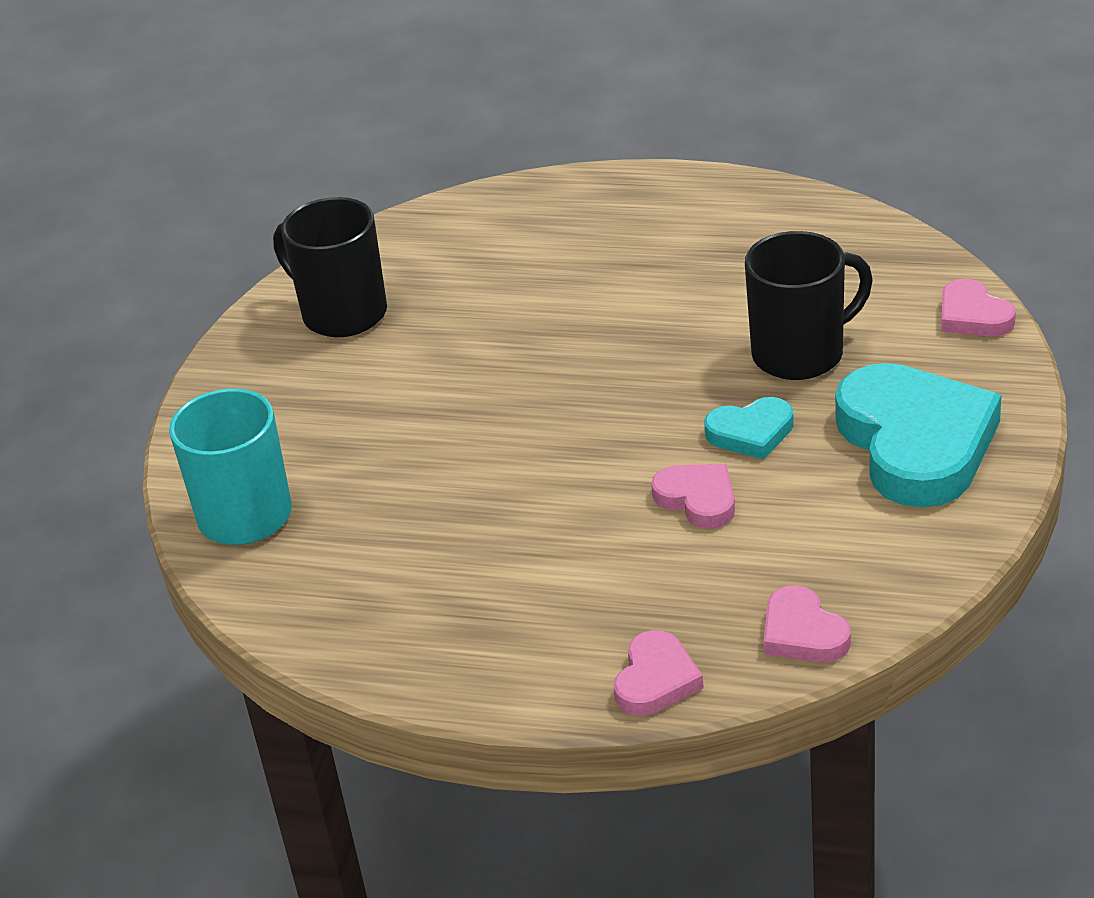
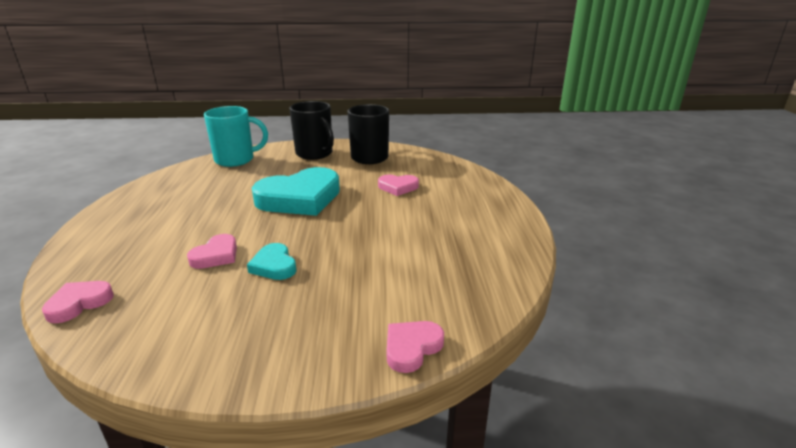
camera: 70 degrees right, 10 degrees down
(656, 680) = (71, 260): pink heart -> pink heart (398, 187)
(800, 354) = (353, 275): black mug -> black mug (315, 154)
(916, 443) = (254, 332): turquoise heart -> turquoise heart (300, 198)

